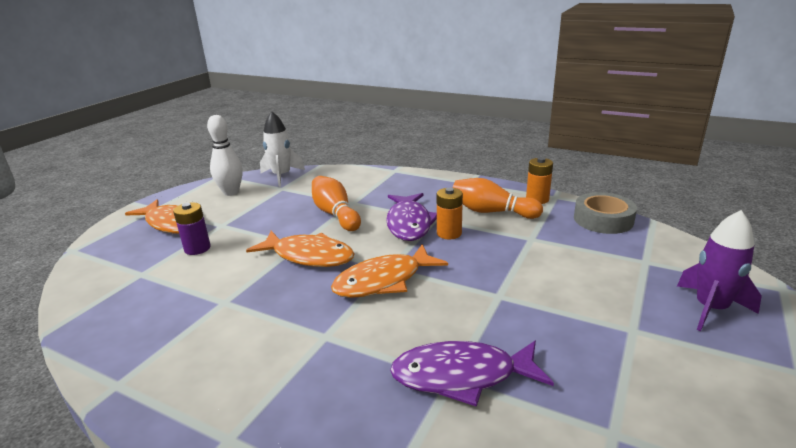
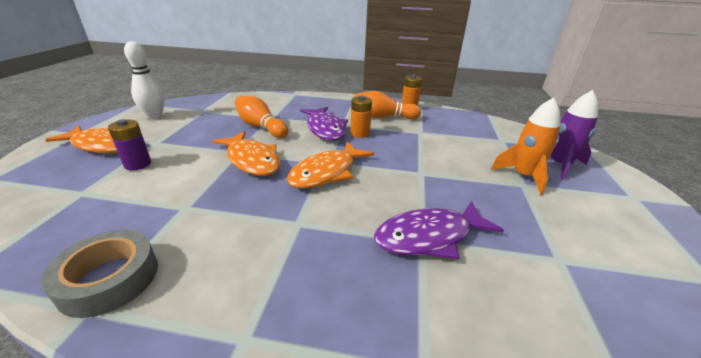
camera: 20 degrees left, 5 degrees up
(281, 176) = (199, 102): white rocket -> none
(309, 256) = (252, 160): orange fish -> orange fish turned 45 degrees clockwise
(603, 219) = (459, 117): grey tape -> grey tape (109, 278)
(641, 318) = (523, 176): none -> orange rocket

